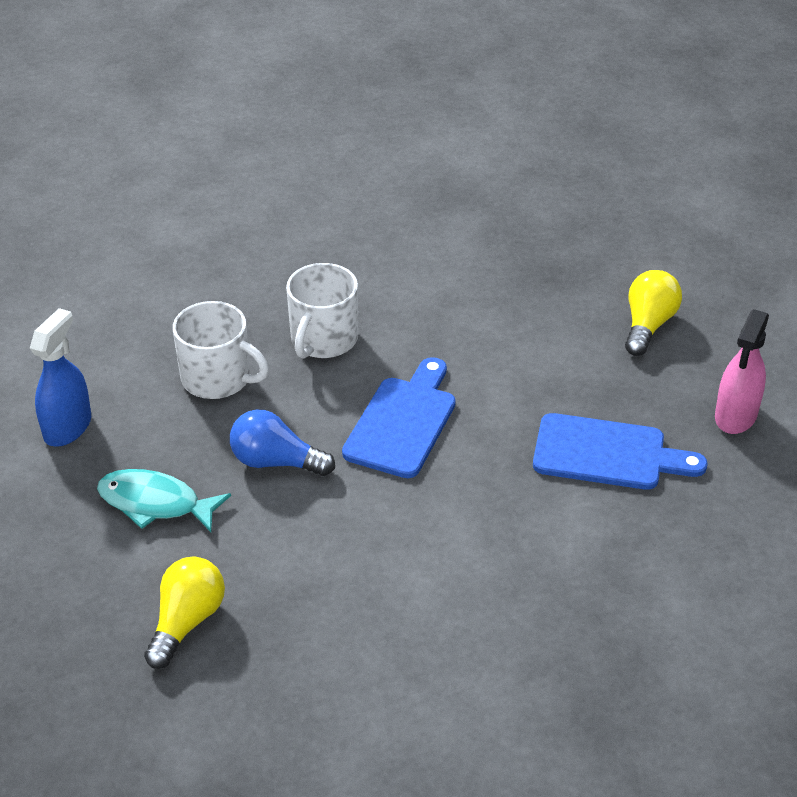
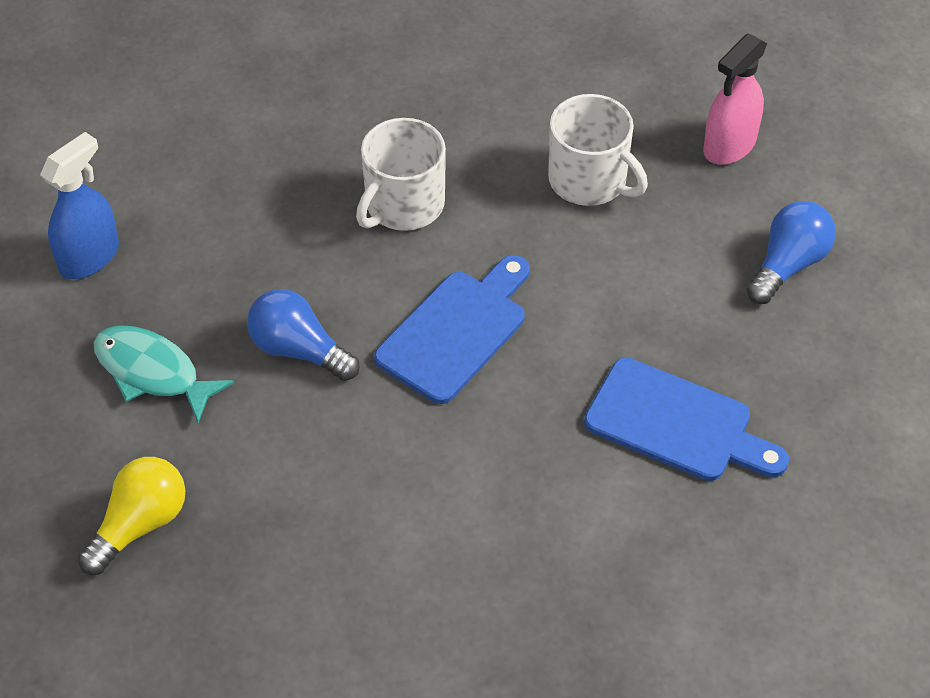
camera: 15 degrees right, 10 degrees up
(218, 378) = (270, 230): white mug -> white mug (589, 180)
(648, 325) = (788, 264): yellow light bulb -> blue light bulb
(735, 416) = (848, 408): pink spray bottle -> pink spray bottle (729, 145)

